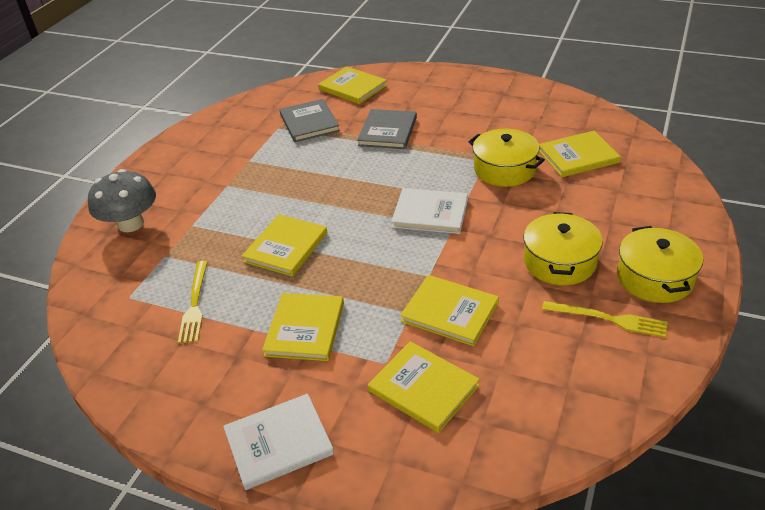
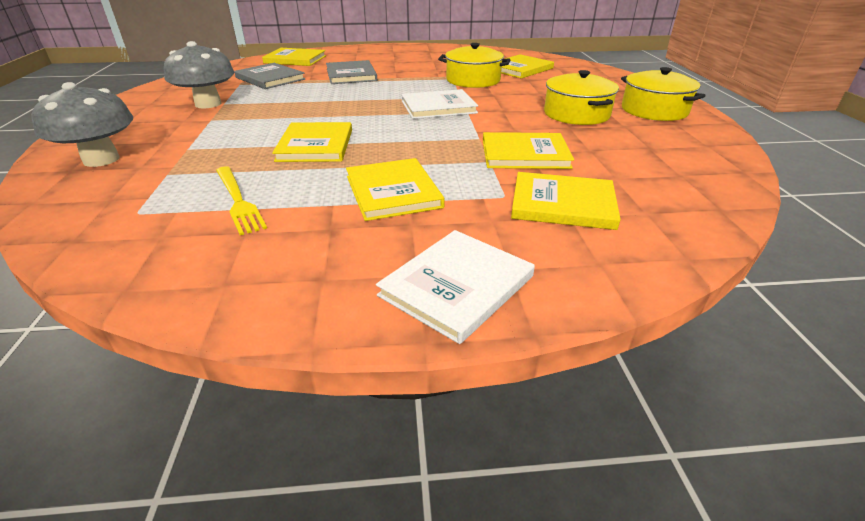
camera: 30 degrees left, 5 degrees down
(236, 158) = (208, 104): none -> grey mushroom
(608, 319) = (654, 134): yellow fork -> none

